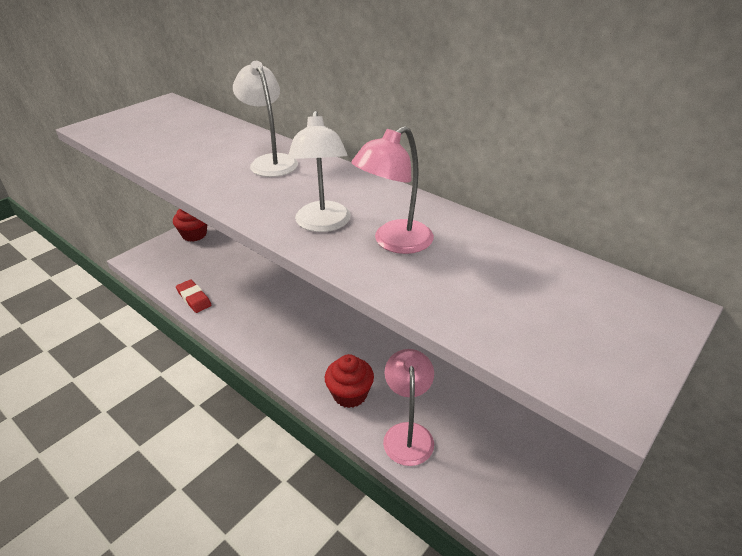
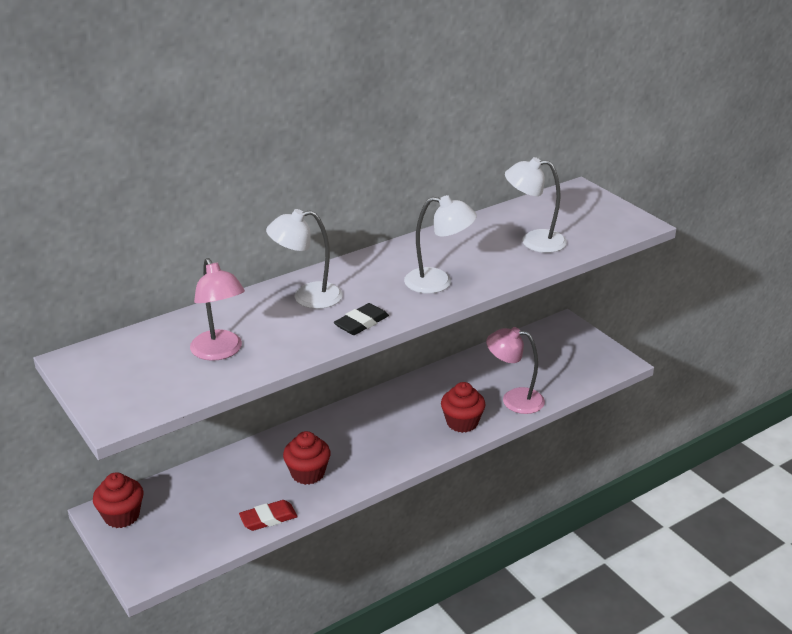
camera: 75 degrees left, 5 degrees down
(228, 194) = (361, 323): none -> black eraser
(250, 306) = (308, 473): none -> red cupcake
(394, 242) = (478, 257): pink lamp -> pink lamp (220, 352)
(464, 282) = (533, 241): none -> white lamp

